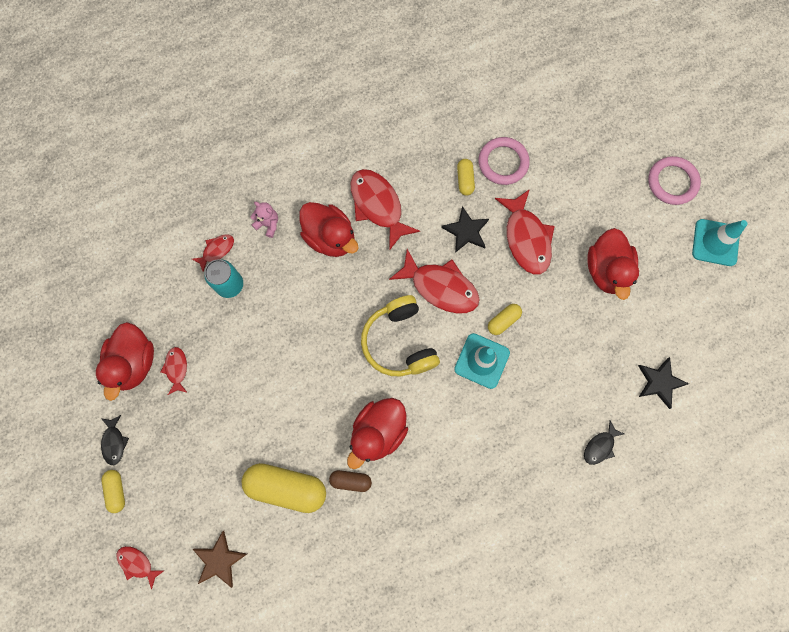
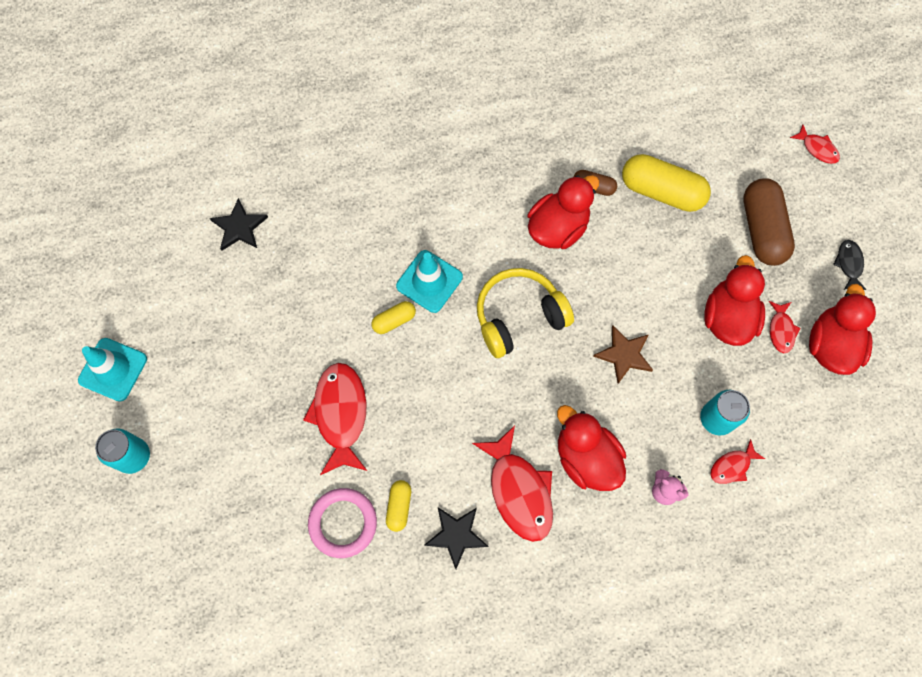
camera: 170 degrees left, 5 degrees down
(117, 491) = (843, 217): yellow capsule -> none
(192, 463) = (762, 230): none -> brown capsule
(219, 560) = (734, 139): brown star -> brown star (624, 355)
(399, 342) = (519, 317): yellow headphones -> yellow headphones turned 105 degrees counterclockwise
(440, 287) = (459, 372): red fish -> none
(466, 231) = (413, 437): black star -> black star (456, 535)
(600, 446) = (325, 177): black fish -> none
(606, 270) = (256, 358): red duck -> red duck (727, 318)
(672, 182) = (133, 456): pink ring -> turquoise can

